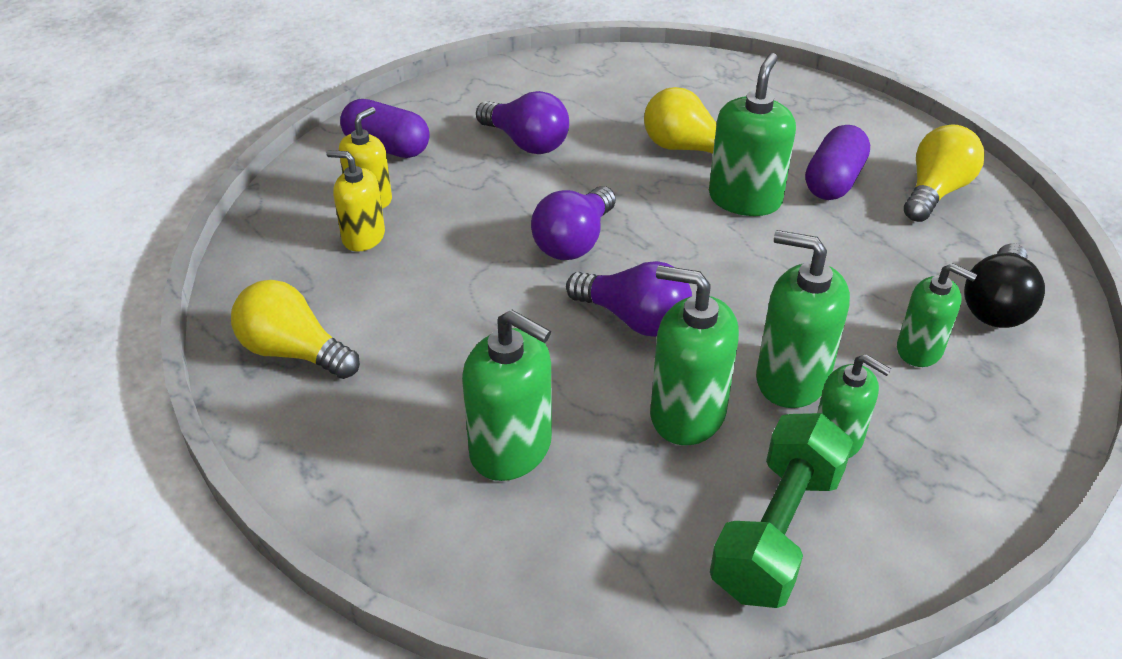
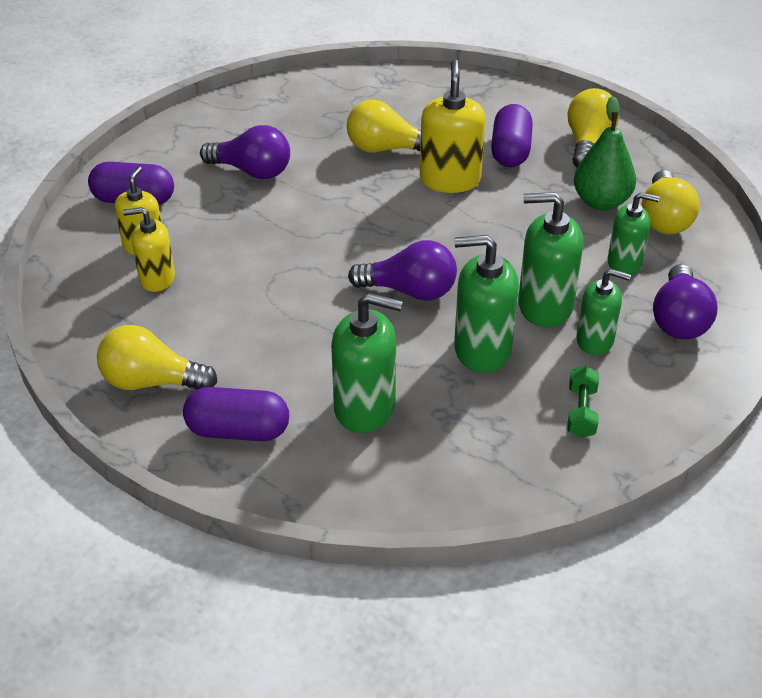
camera: 20 degrees left, 0 degrees up
(354, 436) = (238, 431): none -> purple capsule
(574, 241) = (333, 243): purple light bulb -> purple light bulb (679, 319)
(745, 199) = (450, 180): green soap dispenser -> yellow soap dispenser
(777, 531) = (581, 412): green dumbbell -> green dumbbell, size x0.50
(921, 265) = (601, 202): none -> green pear
(996, 305) = (664, 219): black light bulb -> yellow light bulb

